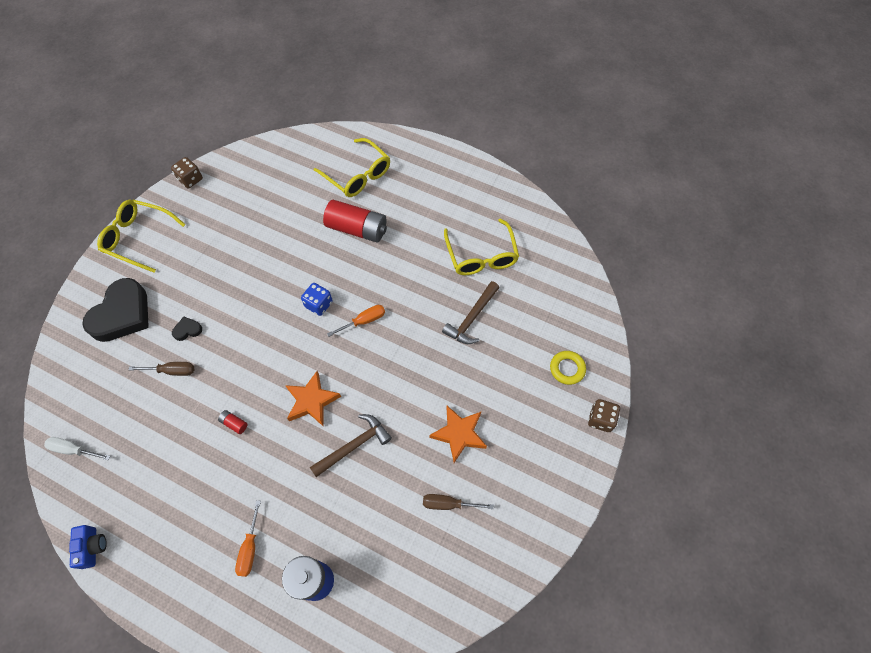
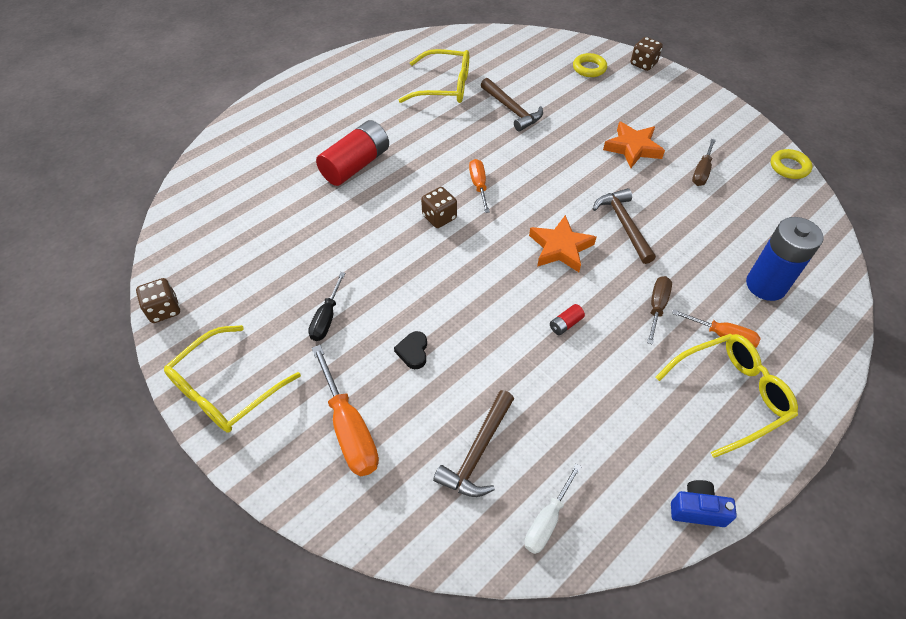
camera: 70 degrees left, 10 degrees down
(117, 394) = (478, 451): none -> brown hammer
(122, 314) = (349, 428): black heart -> orange screwdriver
(172, 371) = (467, 379): brown screwdriver -> brown screwdriver (656, 307)
(204, 269) = (327, 318): none -> black screwdriver
(319, 304) = (439, 217): blue dice -> brown dice
(358, 175) = (281, 148): yellow glasses -> yellow glasses (730, 395)
(488, 593) = (789, 167): none -> yellow ring

